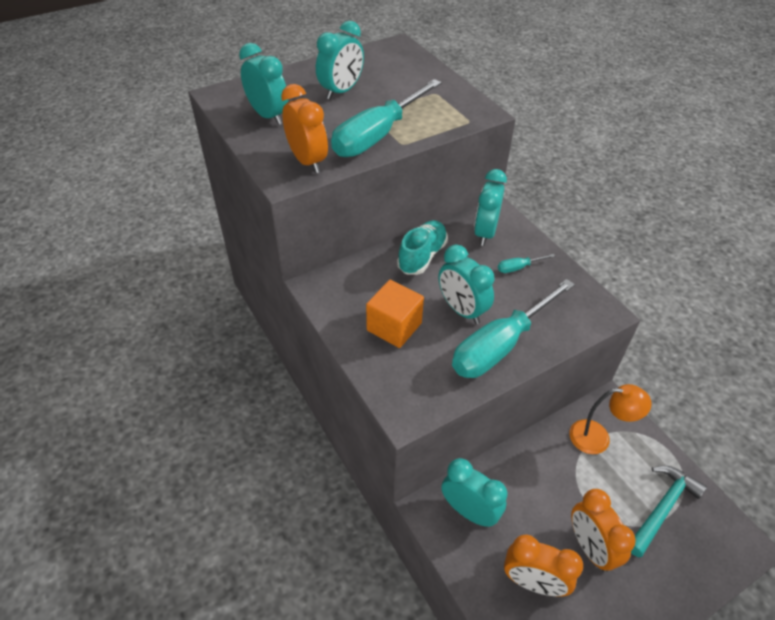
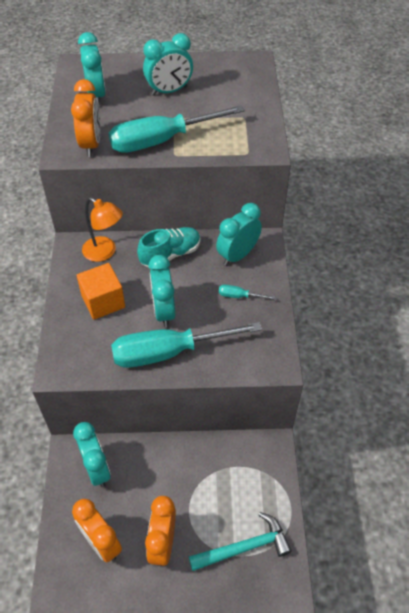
camera: 30 degrees right, 5 degrees up
(598, 437) = (240, 467): orange lamp -> orange lamp (105, 252)

